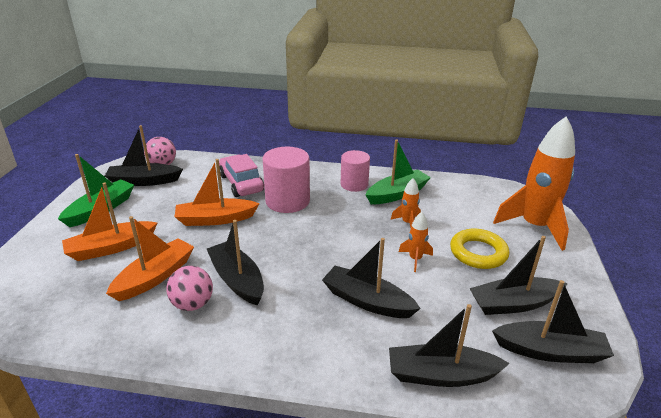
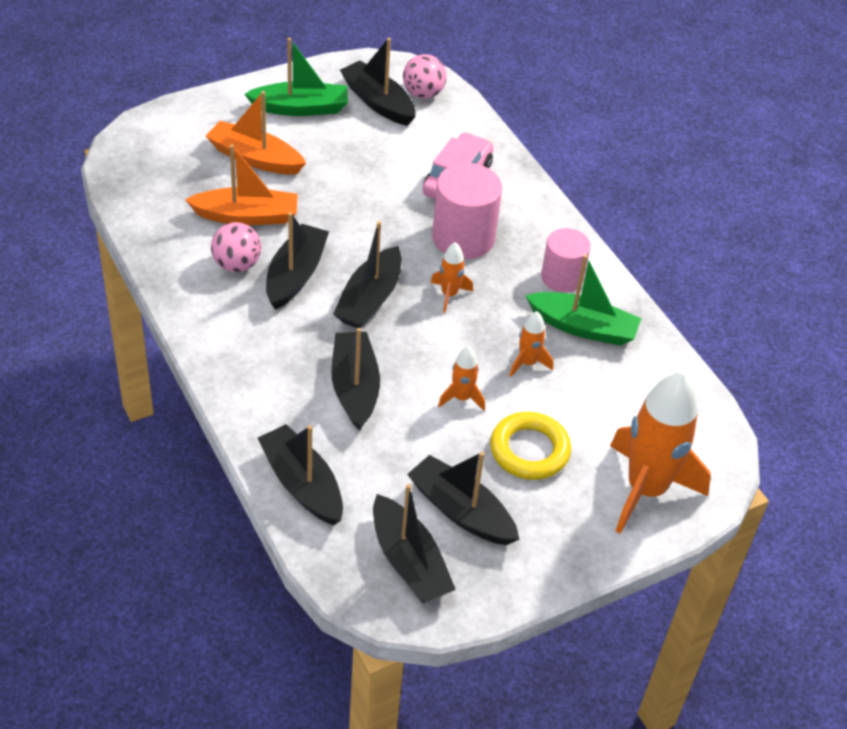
camera: 50 degrees right, 15 degrees up
(215, 219) = (370, 201): orange boat -> none
(296, 257) = (369, 299): none -> black boat
(326, 225) = (449, 295): none -> orange rocket

